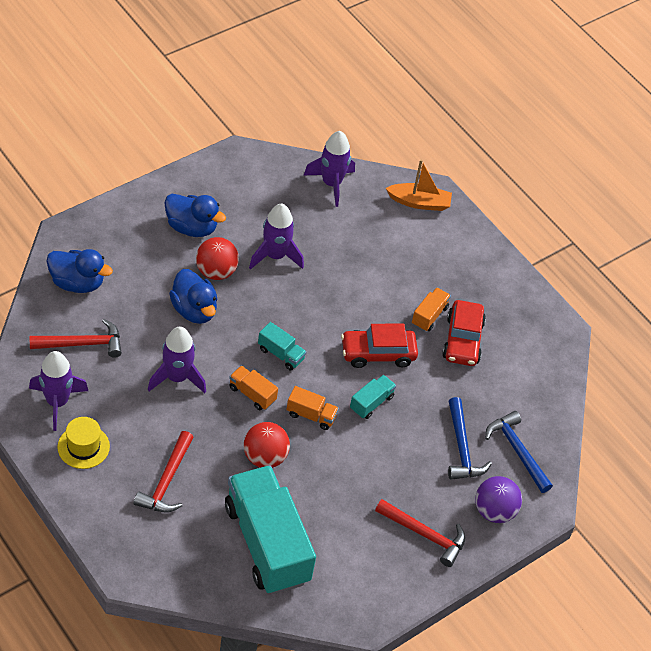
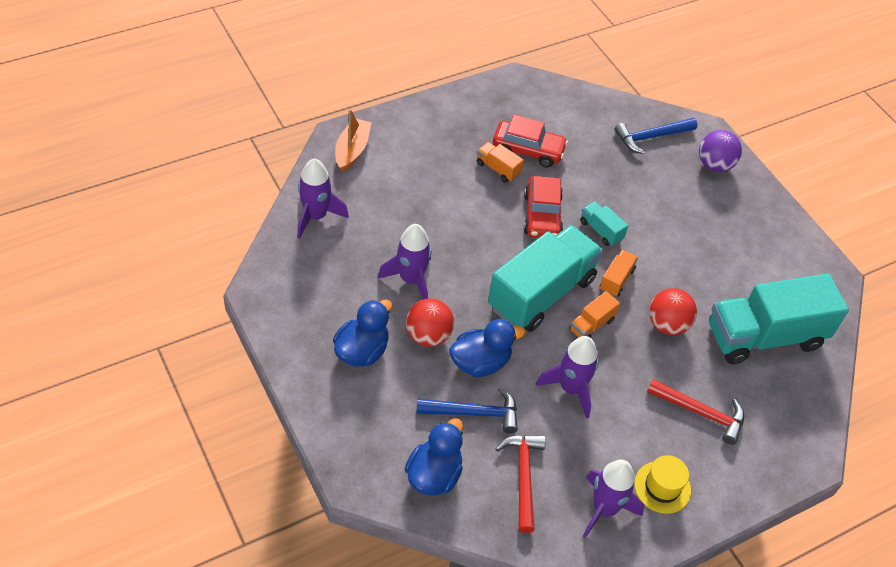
camera: 80 degrees left, 0 degrees up
(281, 354) = (541, 293): turquoise truck -> turquoise truck, size x2.37
(425, 535) = (743, 217): red hammer -> none
(462, 448) = (649, 174): blue hammer -> blue hammer (474, 413)

